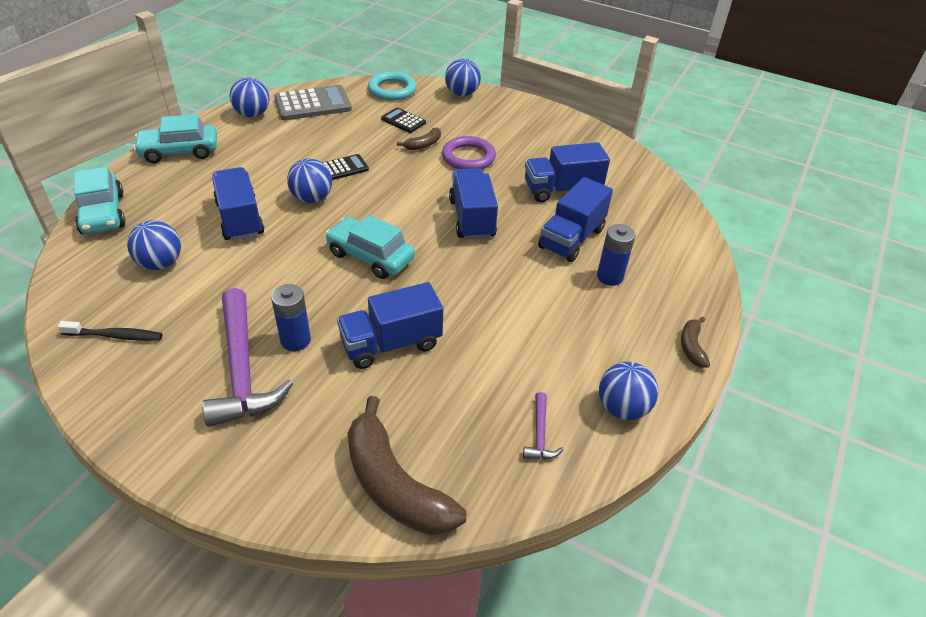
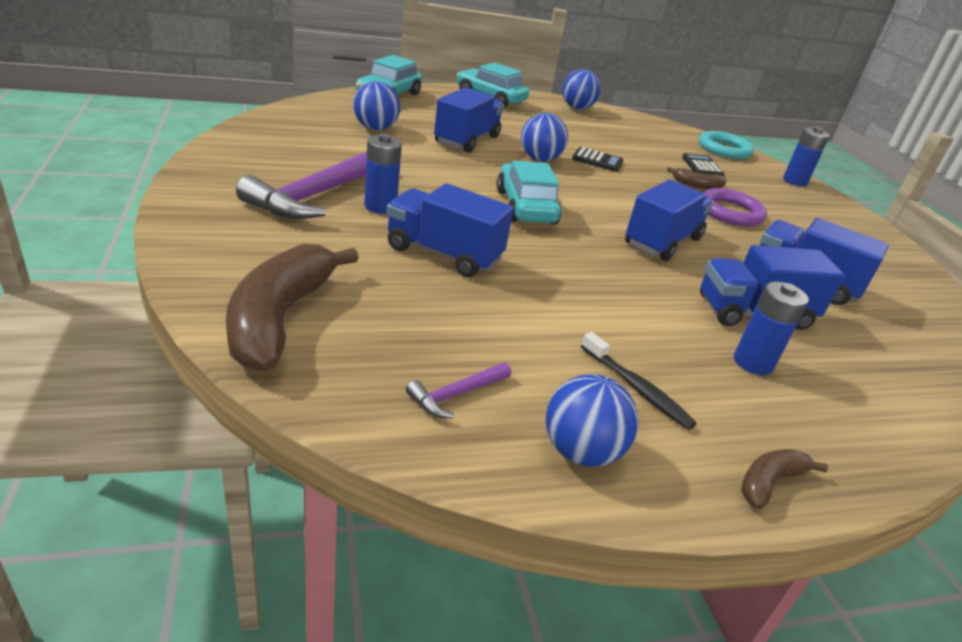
camera: 45 degrees right, 10 degrees down
(115, 336) = (285, 137): black toothbrush -> black toothbrush (637, 388)
(313, 104) = (635, 125): grey calculator -> none
(462, 94) = (794, 181): blue ball -> blue battery

